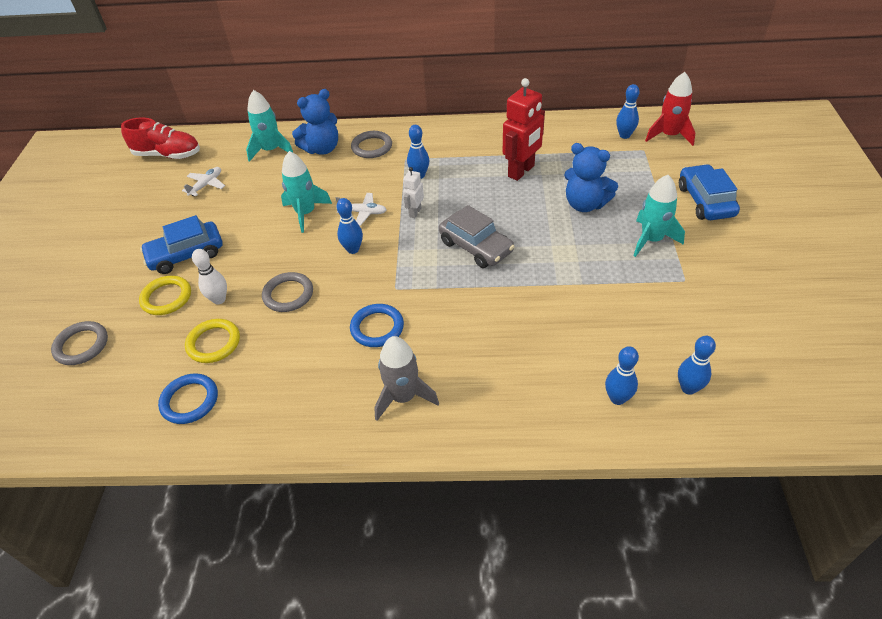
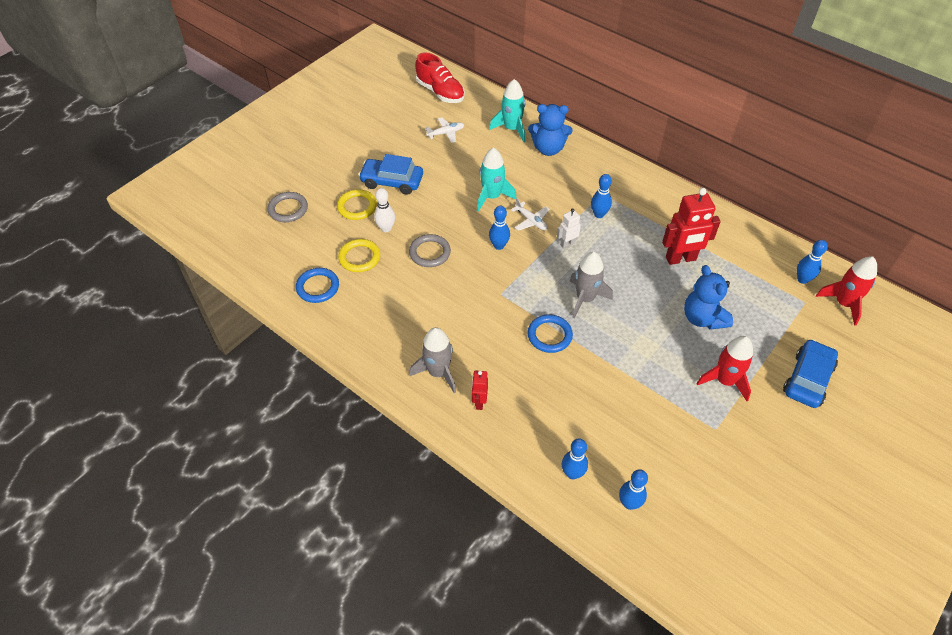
camera: 35 degrees right, 5 degrees up
(372, 147) = (586, 168): grey ring -> none
(377, 328) = (464, 314): blue ring -> blue ring (549, 335)
(471, 396) = (479, 402): none -> red robot
(476, 247) = (585, 299): grey car -> grey rocket
(651, 240) = (724, 381): turquoise rocket -> red rocket

